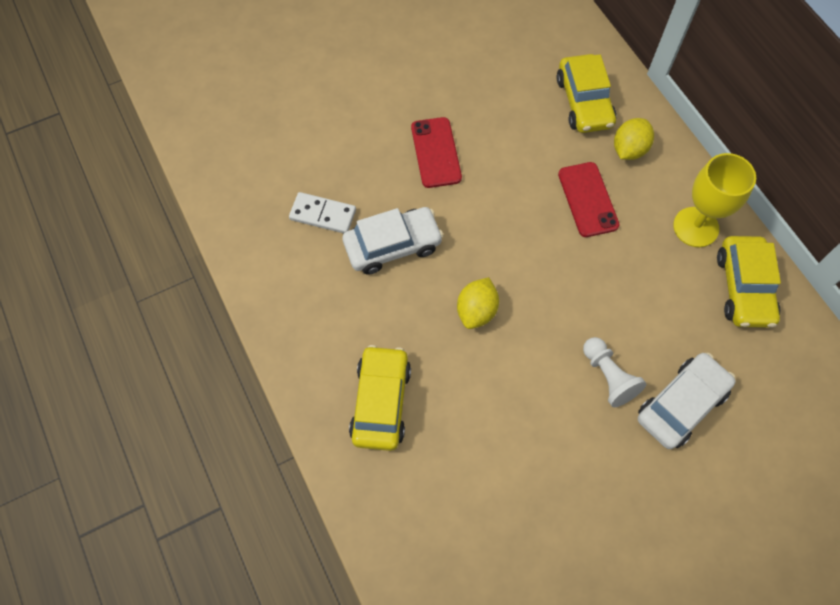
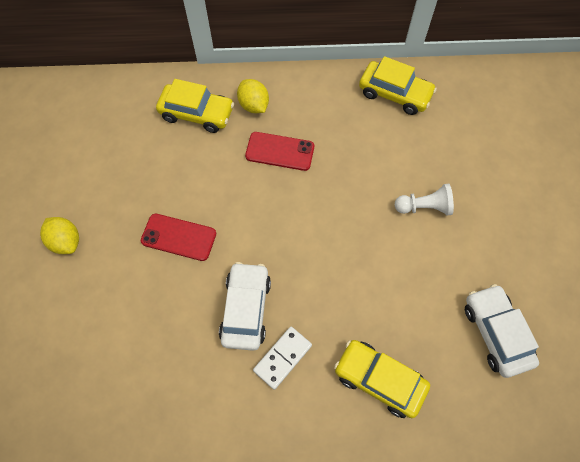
camera: 65 degrees left, 0 degrees up
(323, 214) = (186, 354): white domino -> white domino (282, 358)
(476, 311) = (333, 271): yellow lemon -> yellow lemon (66, 241)
(681, 404) = (462, 172): white car -> white car (496, 333)
(695, 227) = (336, 97): yellow goblet -> none

